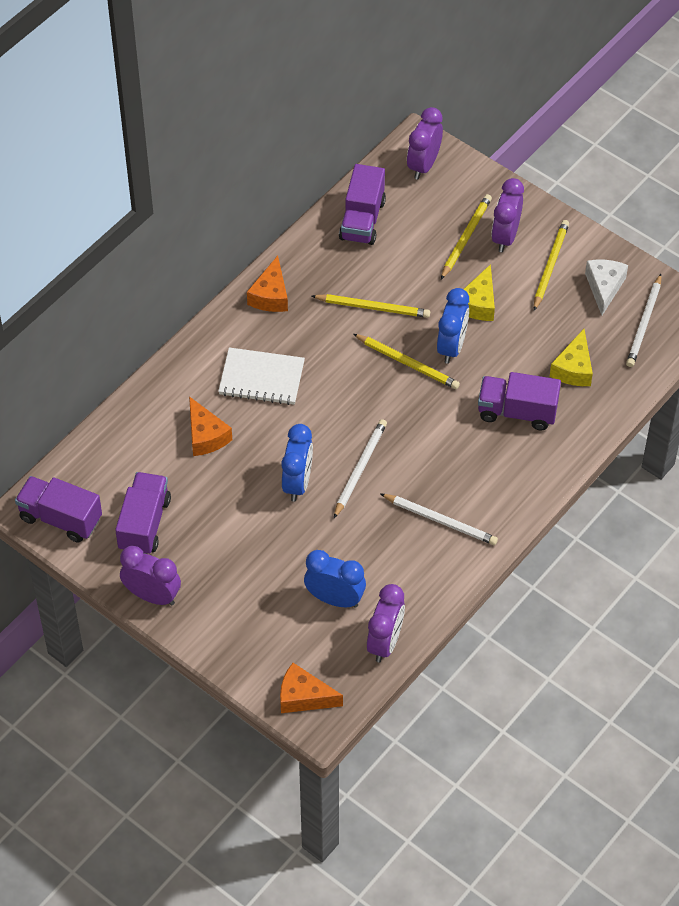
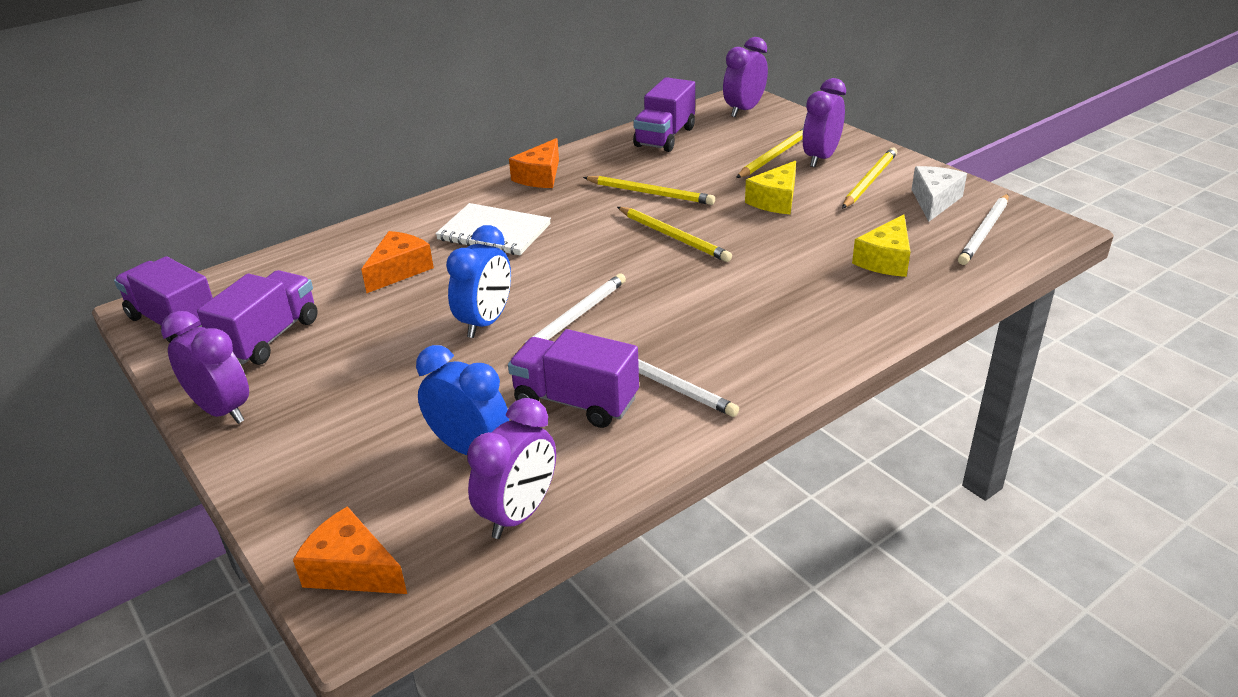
camera: 15 degrees right, 20 degrees down
(205, 436) = (399, 270): orange cheese -> orange cheese turned 135 degrees counterclockwise
(451, 347) = (732, 229): blue clock -> none
(517, 412) = (801, 289): purple truck -> purple truck (575, 402)

